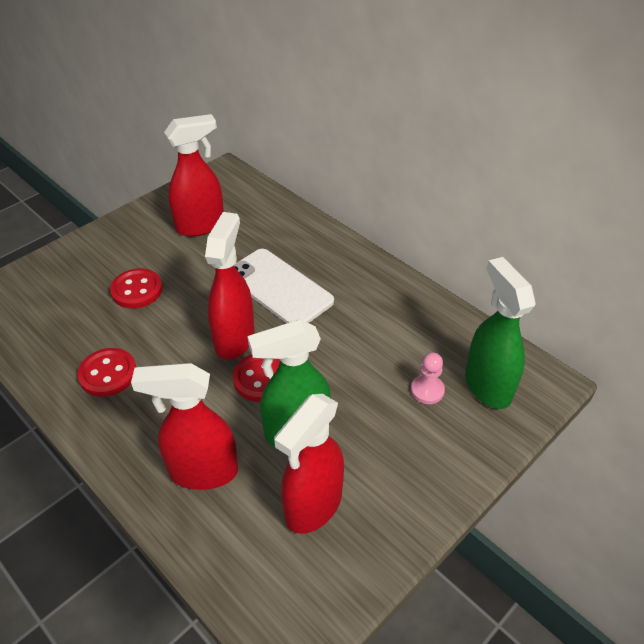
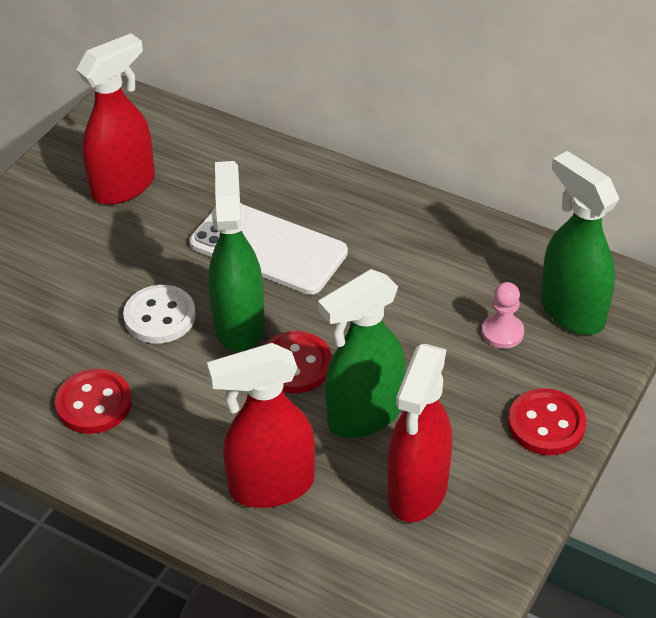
camera: 15 degrees left, 0 degrees up
(137, 290) = (78, 291): red button -> red button (546, 424)
(182, 320) = (160, 317): none -> white button
(234, 339) = (239, 324): red spray bottle -> green spray bottle

